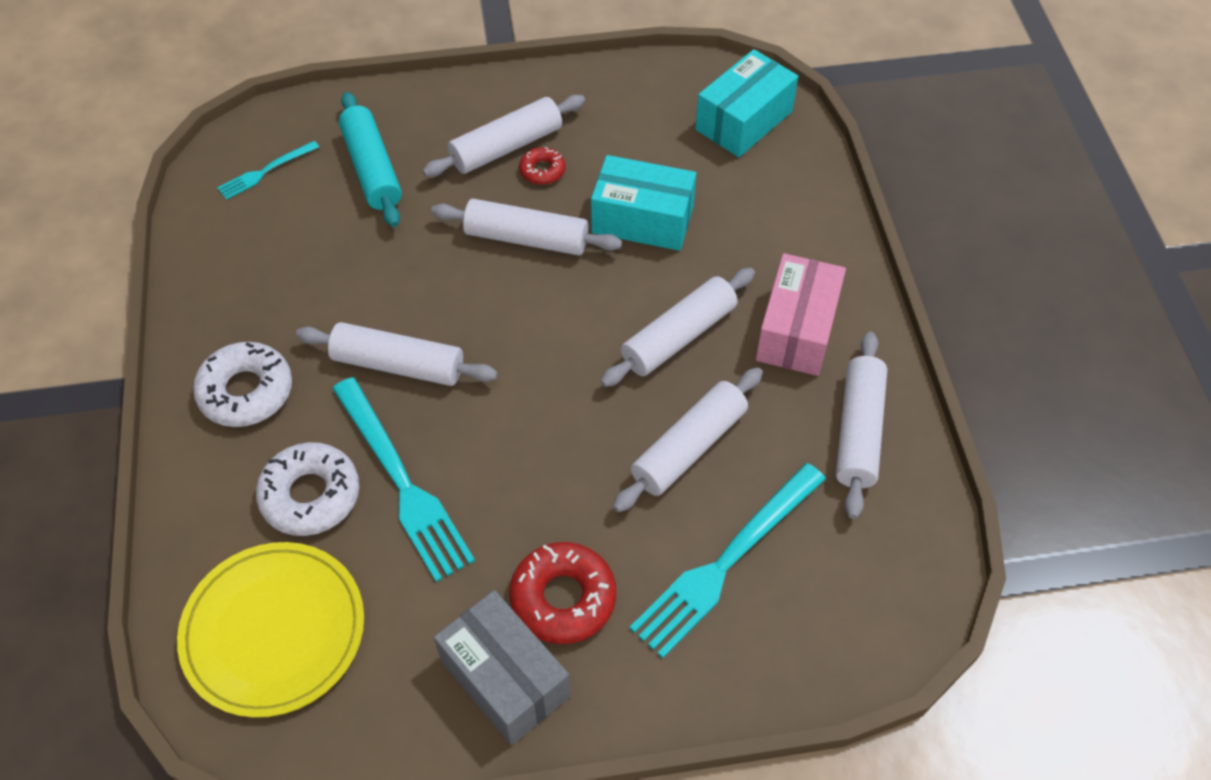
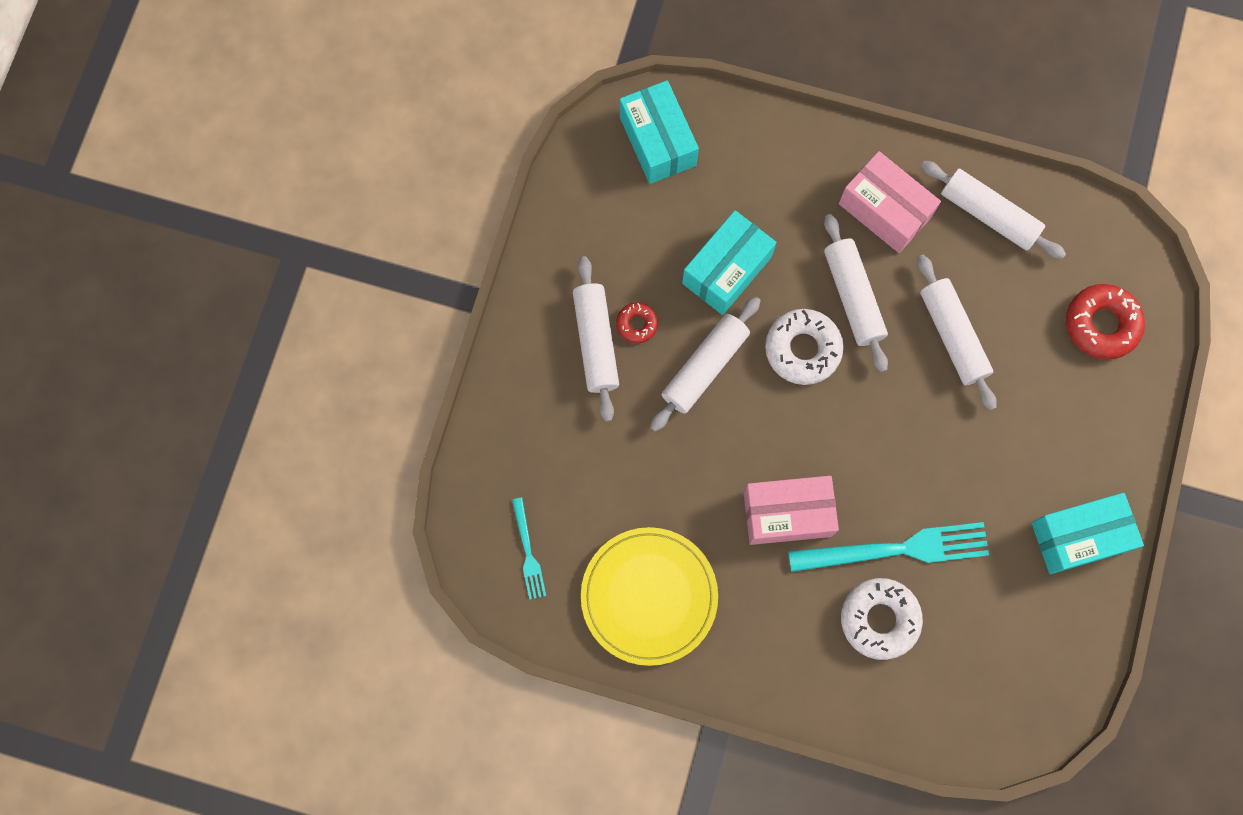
camera: 65 degrees left, 20 degrees up
(246, 391) = (762, 638): white donut -> white donut (802, 349)
(274, 631) = (981, 680): yellow plate -> yellow plate (649, 596)
(372, 169) = (568, 461): turquoise rolling pin -> none
(398, 364) = (787, 514): white rolling pin -> pink box
(505, 678) = (1079, 537): grey box -> turquoise box
(563, 598) = (1036, 474): red donut -> red donut (1101, 324)
(726, 562) = (1052, 355): turquoise fork -> none

